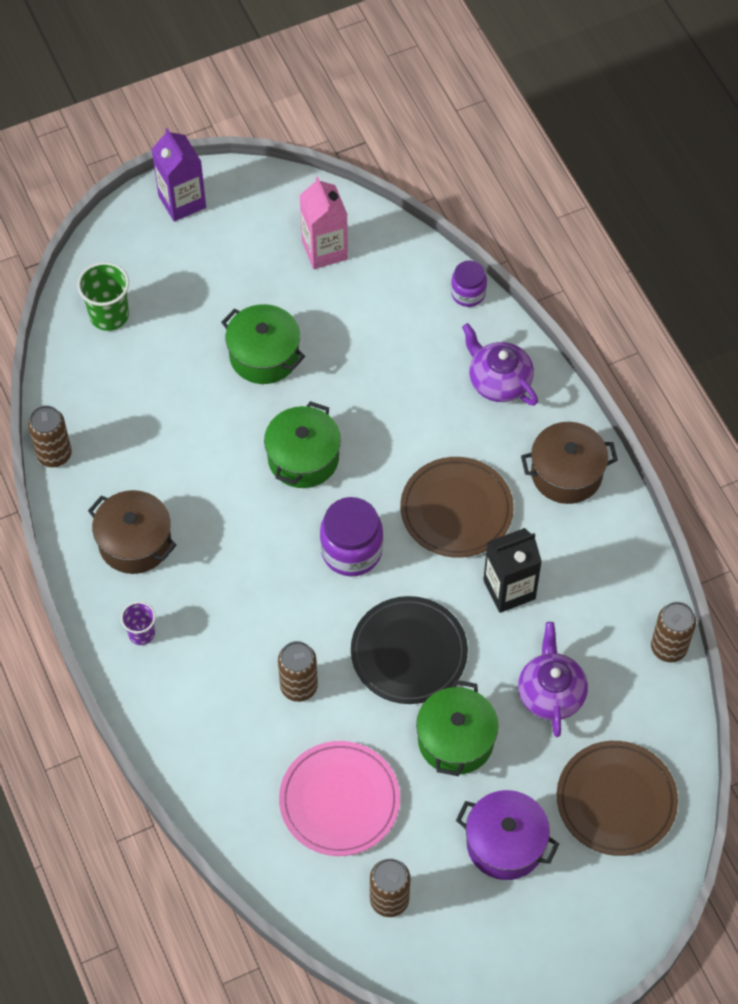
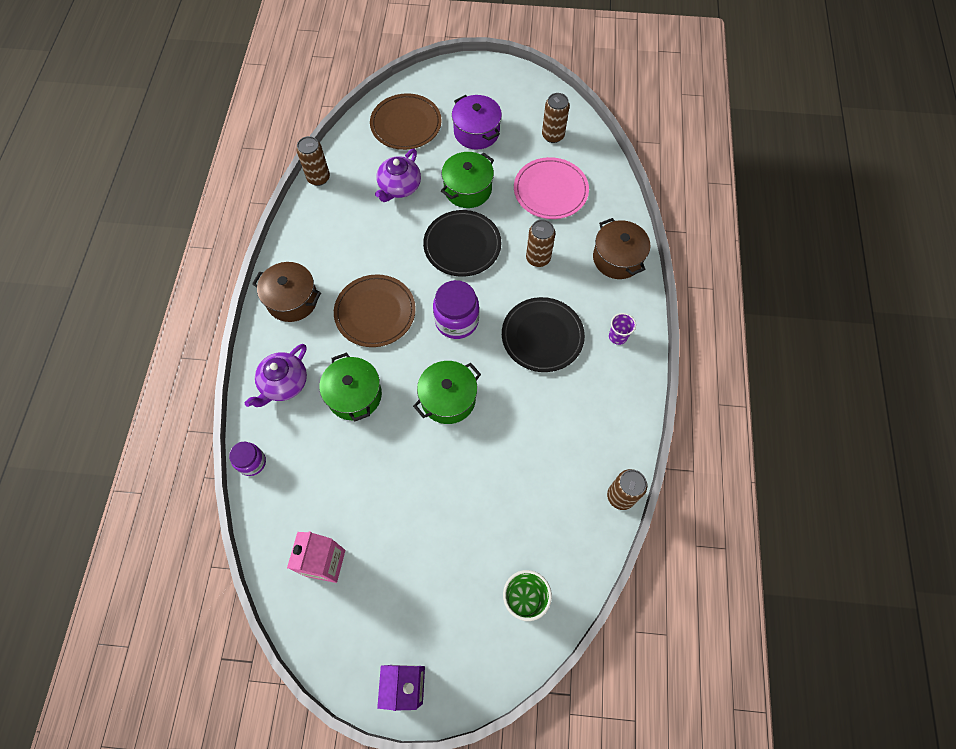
camera: 150 degrees left, 5 degrees up
(135, 542) = (593, 399): brown pot -> brown pot (617, 258)
(235, 585) = (542, 336): none -> black plate
(264, 355) = (427, 494): green pot -> green pot (354, 395)
(498, 381) = (284, 383): purple teapot -> purple teapot turned 45 degrees clockwise
(509, 589) = (380, 250): black carton -> none

